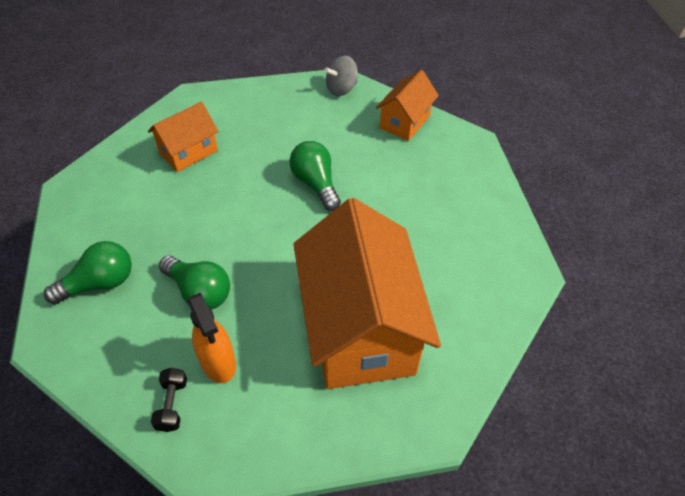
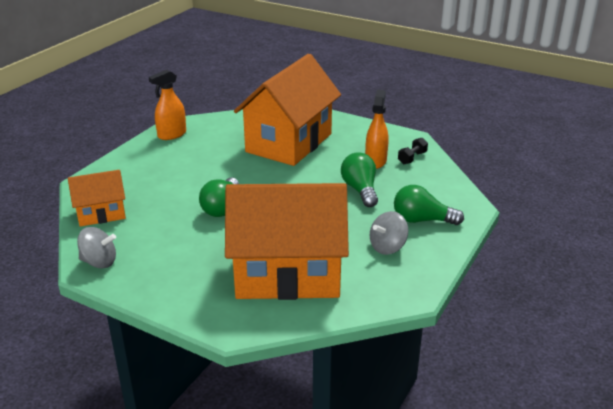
camera: 140 degrees left, 20 degrees down
(118, 226) = (387, 247): none -> grey spinning top
(188, 152) = (287, 274): orange house -> orange house, size x2.00
(505, 251) = (172, 135): none -> orange spray bottle

